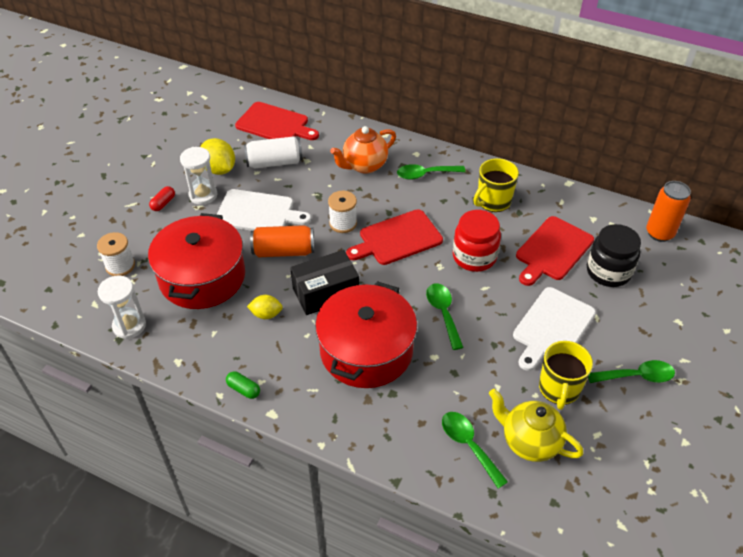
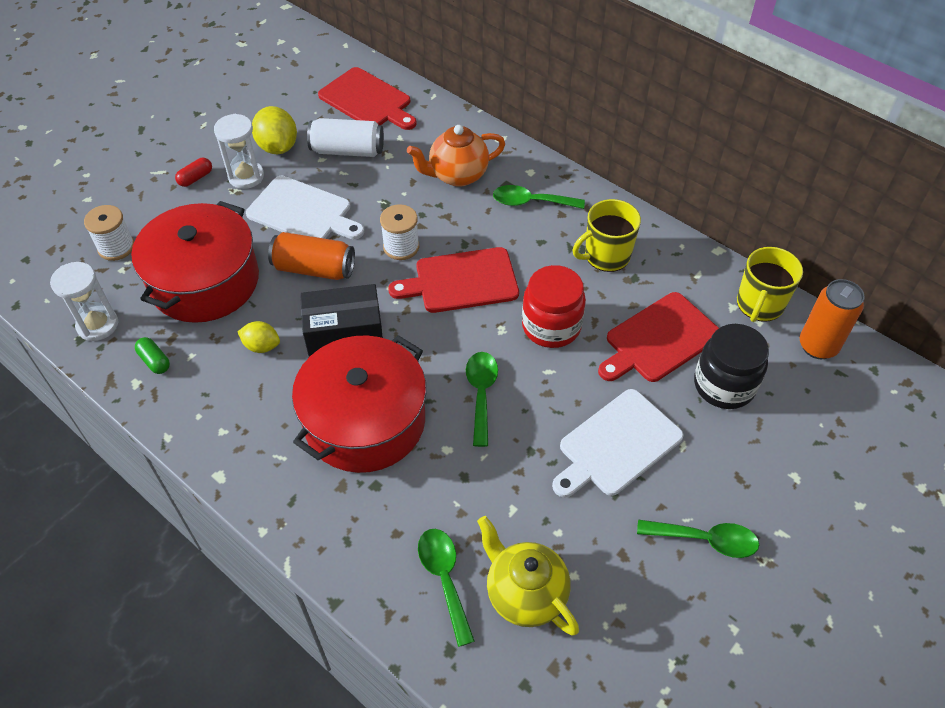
camera: 15 degrees right, 5 degrees up
(244, 389) = (198, 436): green capsule -> green capsule (155, 361)
(559, 389) = (593, 532): yellow mug -> yellow mug (759, 304)

